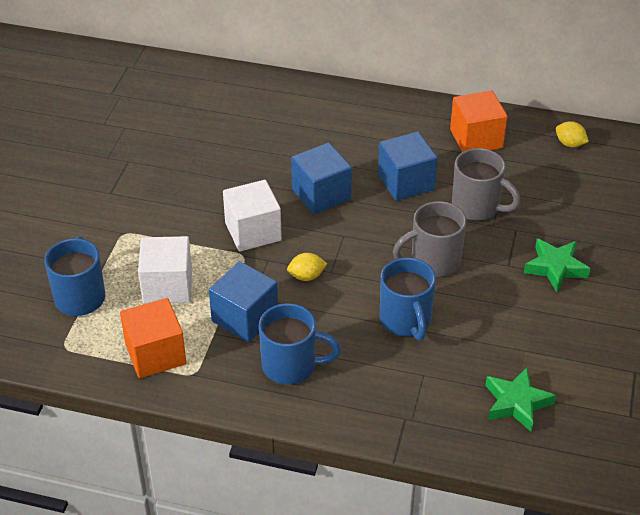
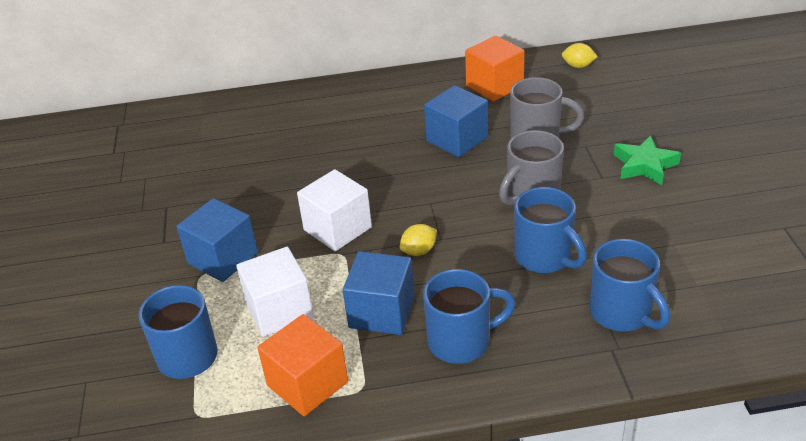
camera: 20 degrees left, 5 degrees down
(321, 194) = (384, 174): blue cube -> blue cube (223, 258)
(435, 393) = (622, 313): none -> blue mug
(516, 403) = (704, 294): green star -> none

